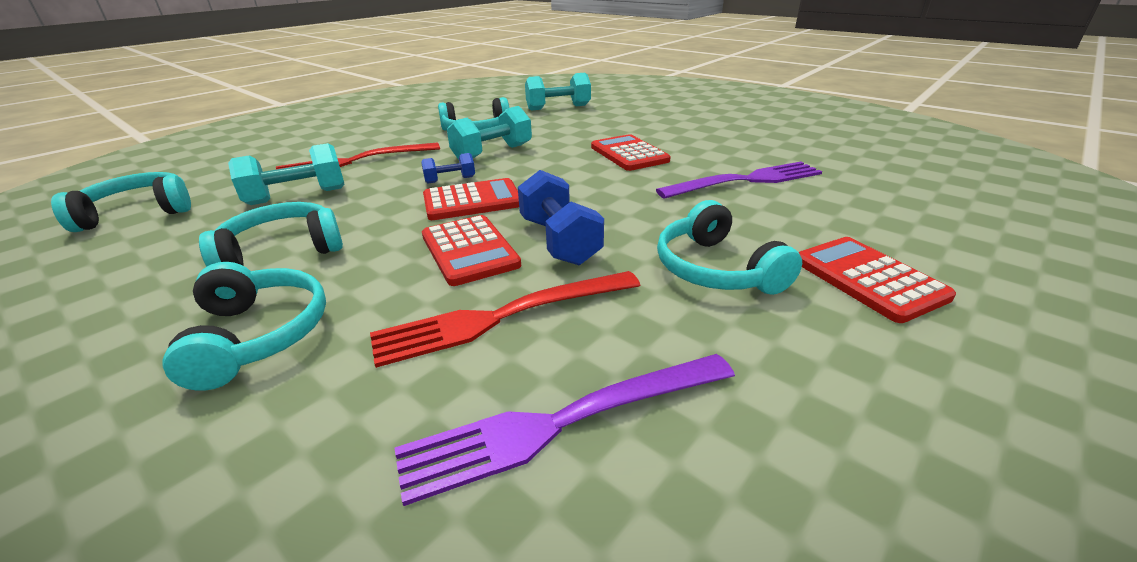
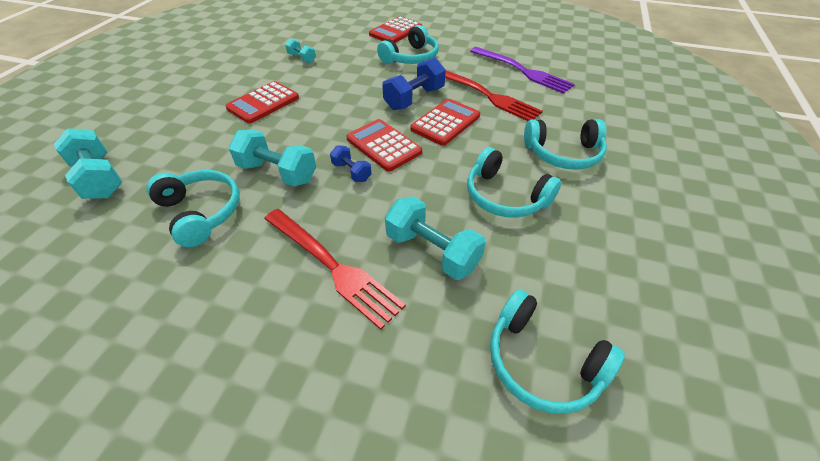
camera: 115 degrees left, 15 degrees up
(257, 335) = (563, 153): turquoise headphones -> turquoise headphones turned 135 degrees counterclockwise
(747, 180) = (302, 58): purple fork -> turquoise dumbbell

